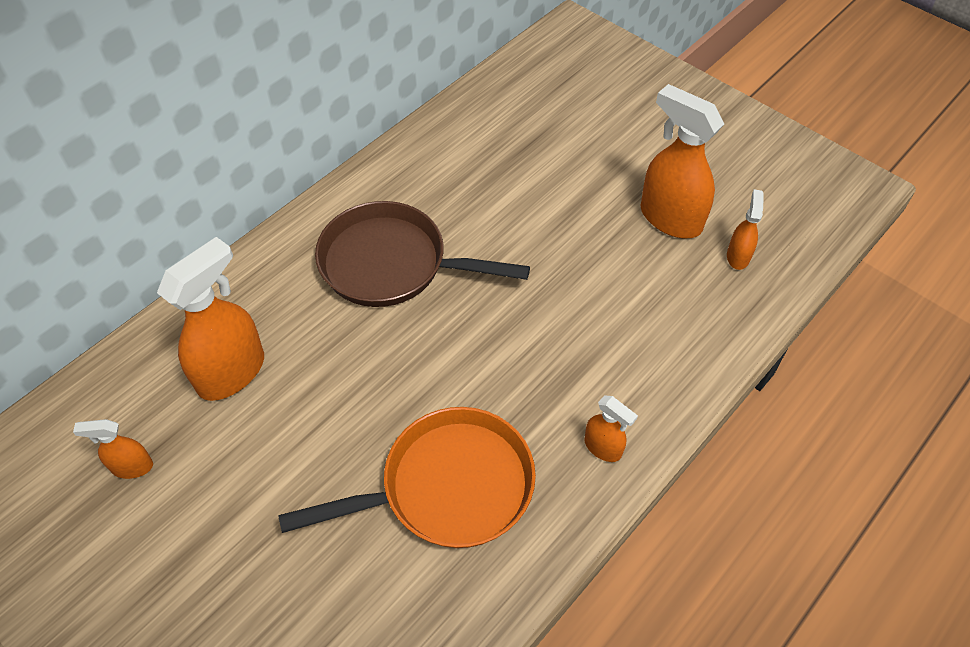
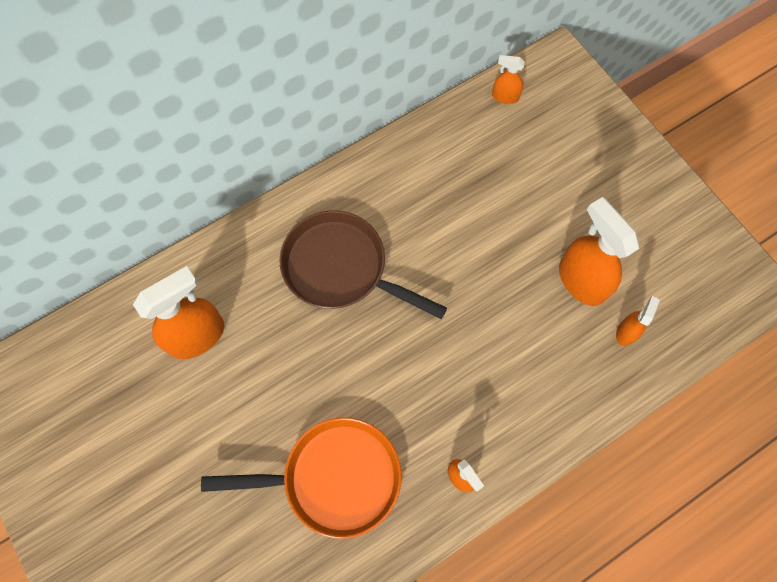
camera: 15 degrees right, 15 degrees up
(132, 467) = (110, 398): orange spray bottle -> orange spray bottle (505, 97)

